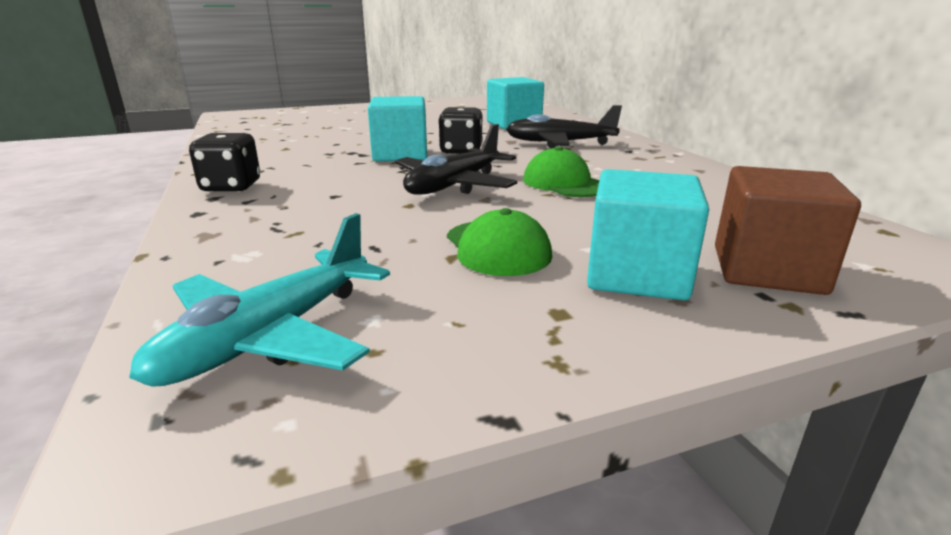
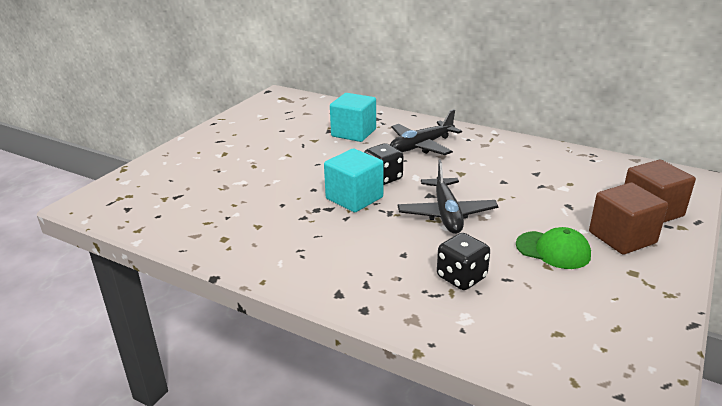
camera: 40 degrees left, 5 degrees up
(231, 187) = (326, 280): black dice -> black dice (461, 277)
(270, 337) = (577, 346): turquoise plane -> none
(564, 183) = (492, 186): green cap -> none
(637, 275) = (622, 237): turquoise cube -> brown cube

